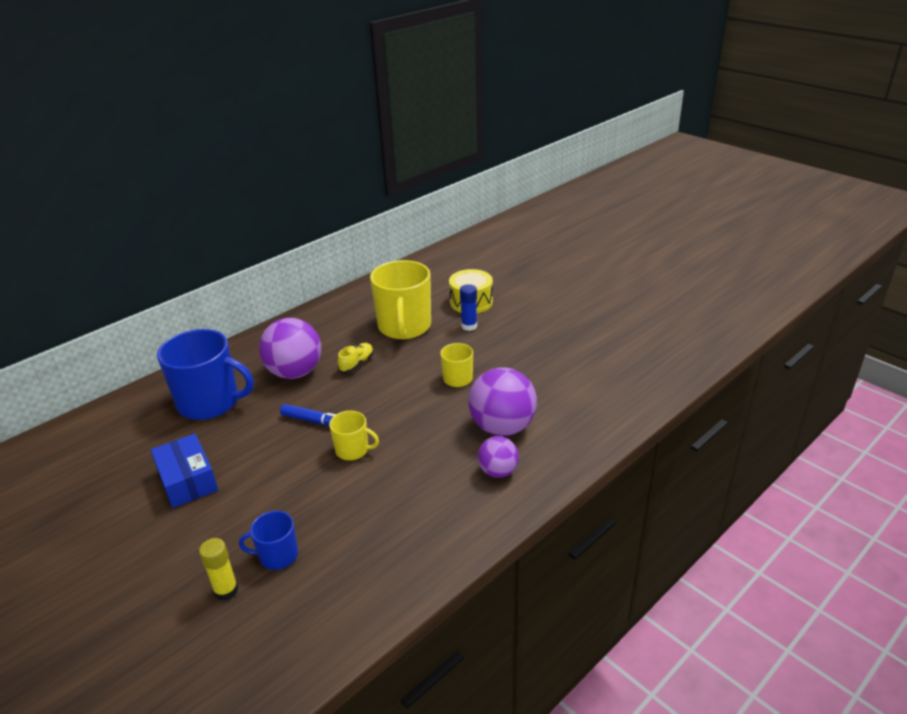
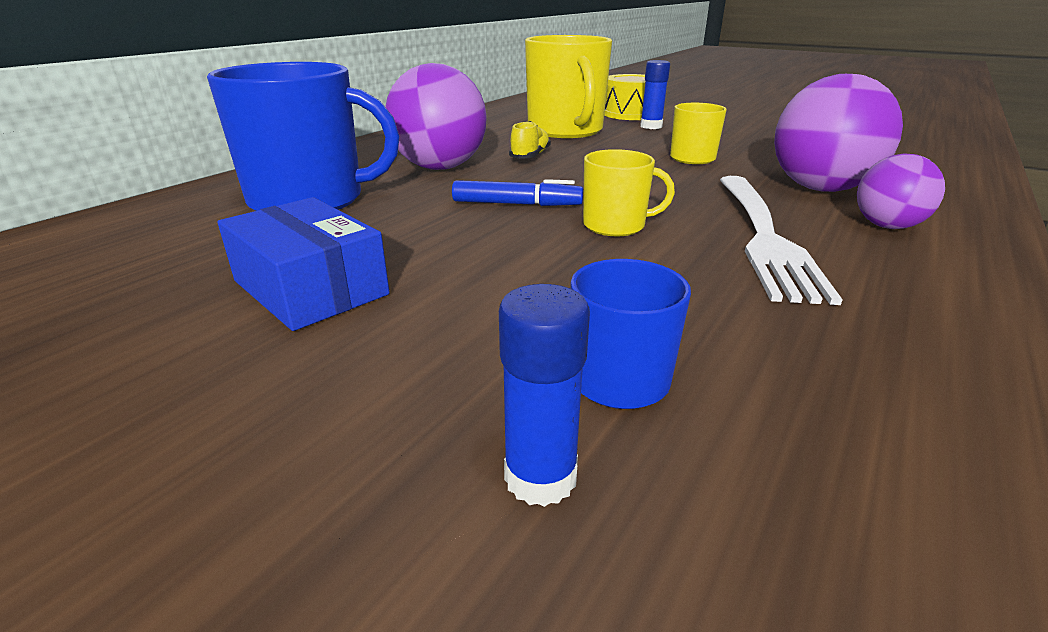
camera: 15 degrees left, 5 degrees down
(226, 591) = (540, 477): yellow glue stick -> blue glue stick
(422, 470) = (764, 236): none -> white fork

